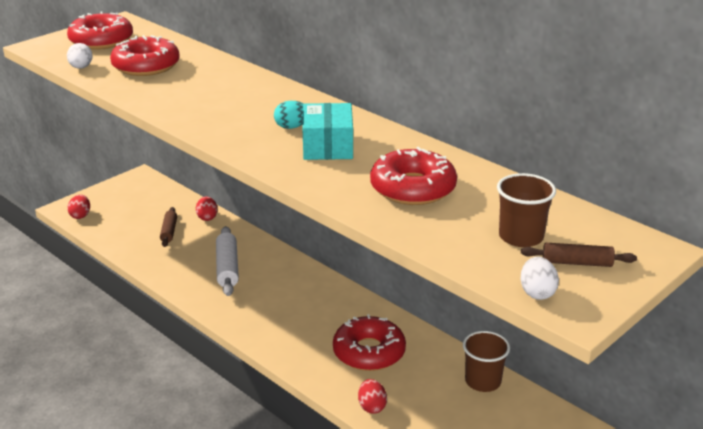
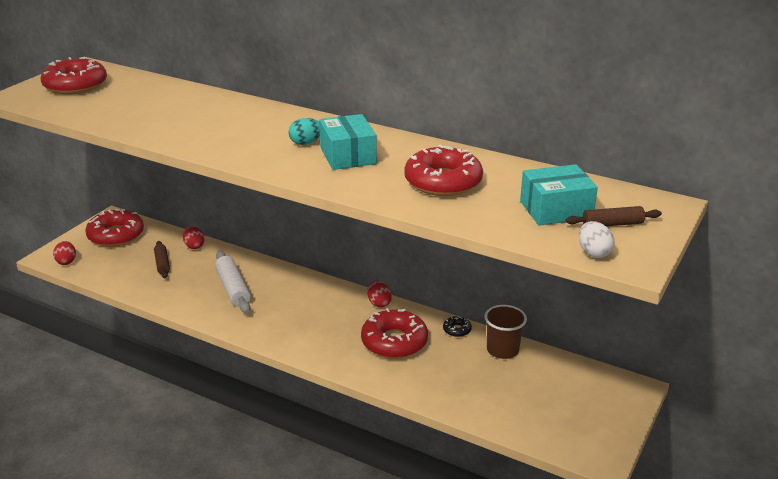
camera: 15 degrees left, 0 degrees up
(81, 67) = (69, 112): white egg -> none
(146, 66) = (134, 104): red donut -> red donut (116, 235)
(372, 406) = (416, 388): red egg -> red egg (379, 303)
(441, 350) = (457, 330): none -> black donut
(521, 237) = (556, 210): brown cup -> turquoise box

